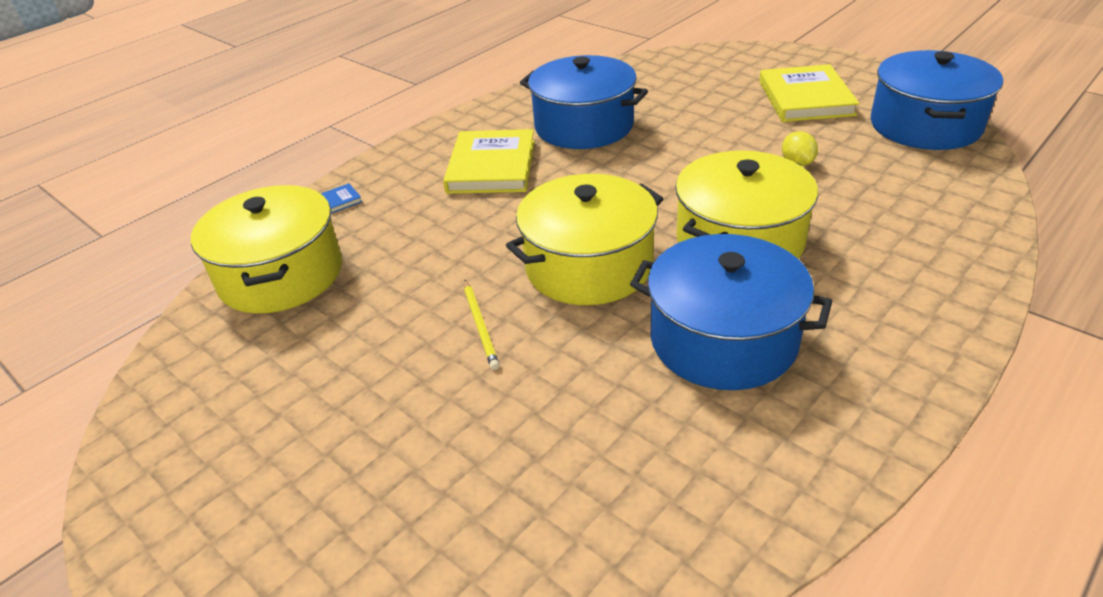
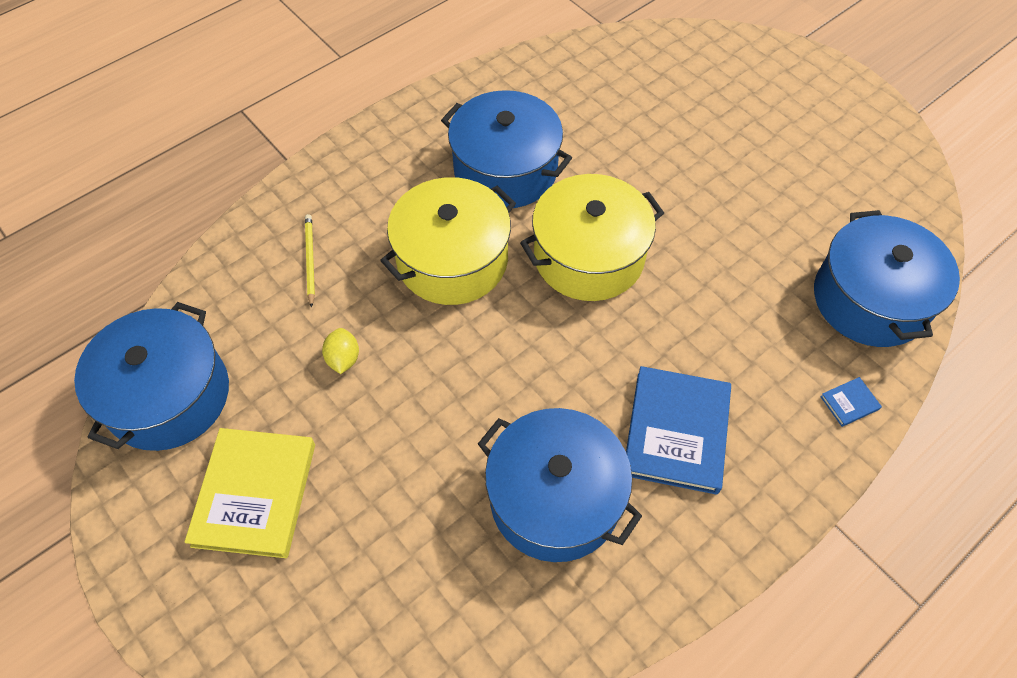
camera: 175 degrees left, 20 degrees up
(281, 275) = (869, 299): yellow pot -> blue pot
(480, 326) = (681, 211): yellow pencil -> yellow pencil (310, 260)
(491, 166) = (676, 432): yellow book -> blue book

